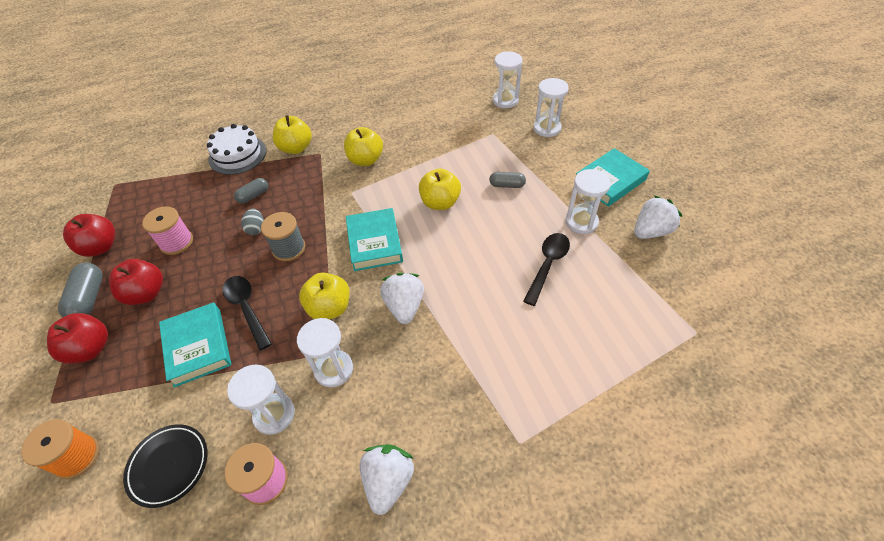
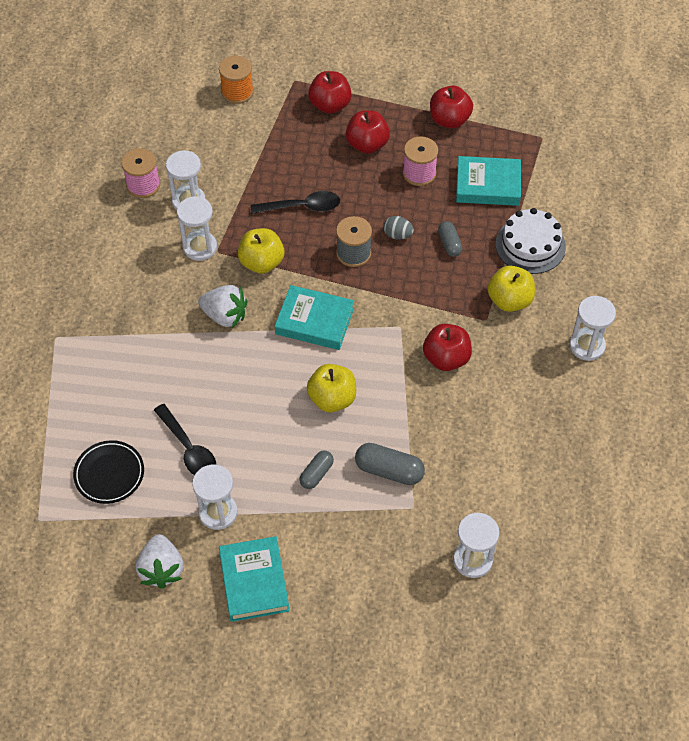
camera: 115 degrees right, 5 degrees up
(89, 299) = (387, 108): grey capsule -> grey capsule (389, 470)
(169, 466) = (193, 137): black plate -> black plate (109, 474)
(198, 347) = (284, 169): turquoise book -> turquoise book (488, 185)
(366, 160) = (446, 358): yellow apple -> red apple
(388, 481) = (91, 250): white strawberry -> none
(547, 128) = (385, 574): white hourglass -> white hourglass (587, 346)

